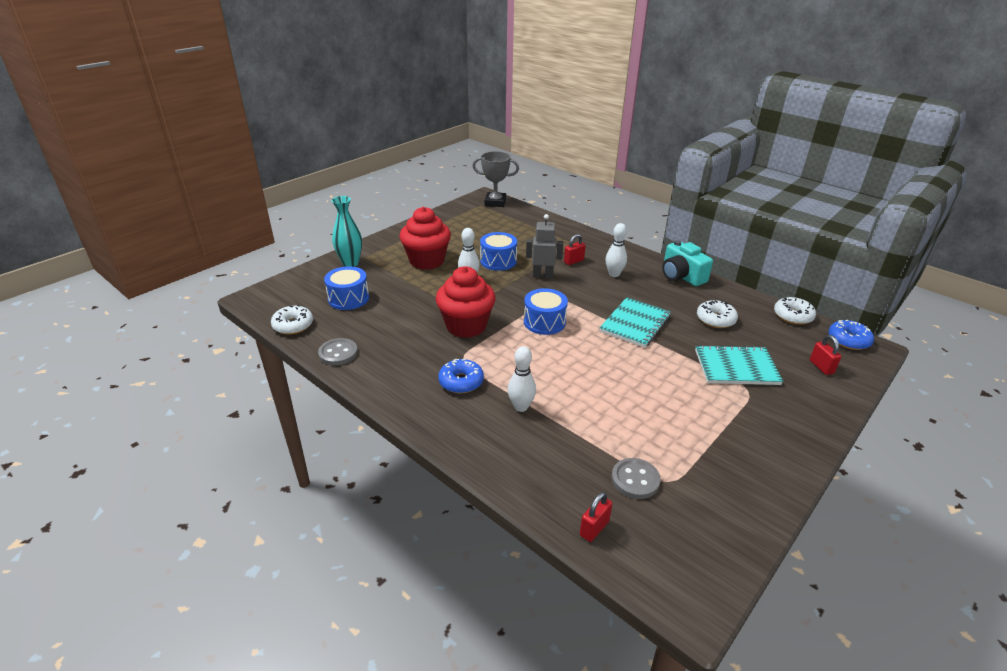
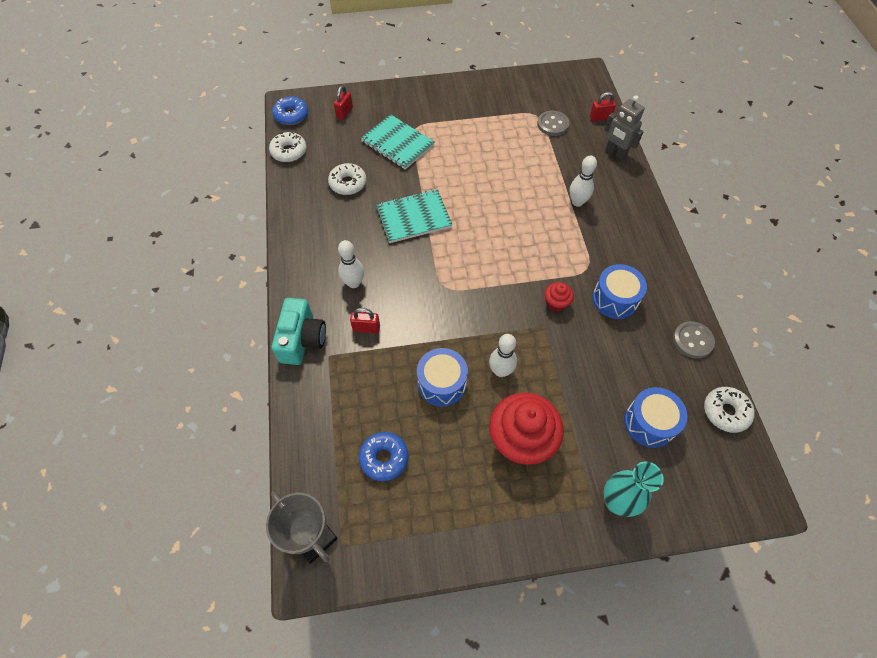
camera: 140 degrees left, 25 degrees up
(461, 382) = (604, 247): blue donut -> blue donut (384, 458)
(466, 326) = (556, 303): red cupcake -> red cupcake, size x0.46
(542, 276) = (422, 326): grey robot -> grey robot (615, 153)
(544, 322) = (484, 265): blue drum -> blue drum (615, 299)
(681, 276) = (300, 241): turquoise camera -> turquoise camera (302, 339)

